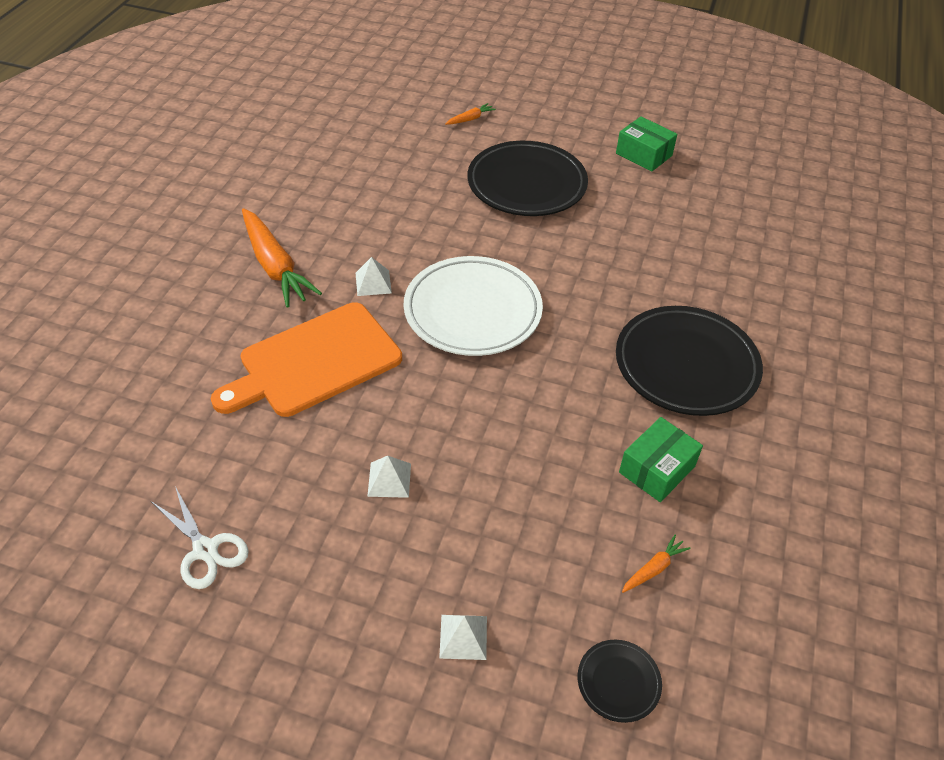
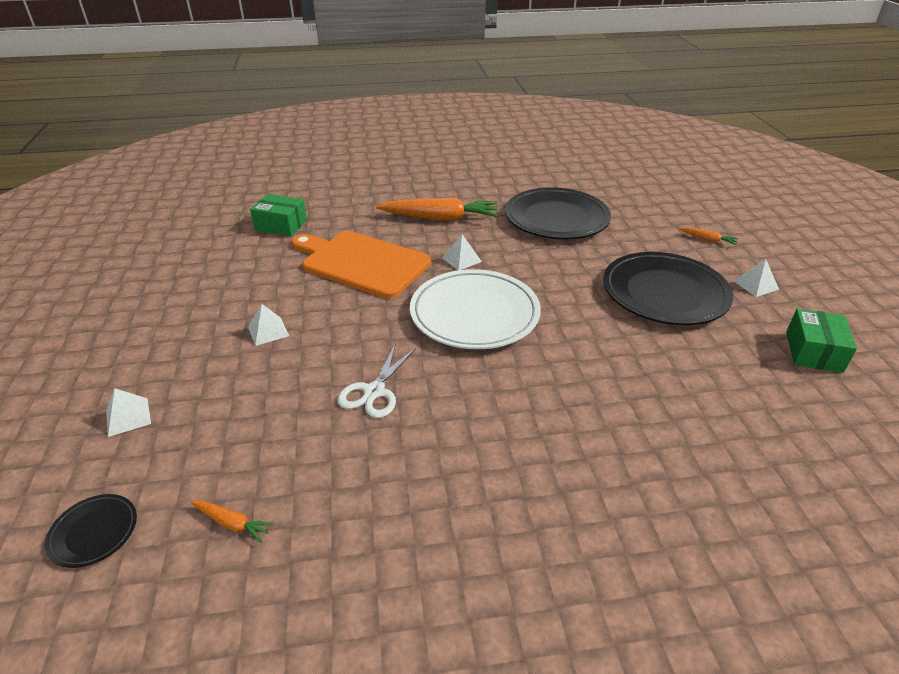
camera: 65 degrees right, 10 degrees down
(205, 549) = (177, 279): white scissors -> white scissors (374, 391)
(275, 266) = (440, 218): orange carrot -> orange carrot turned 120 degrees counterclockwise
(551, 132) = (755, 285): none -> white pyramid
(657, 469) = (361, 490): green box -> green box (281, 225)
(686, 365) = (523, 475): black plate -> black plate (556, 219)

